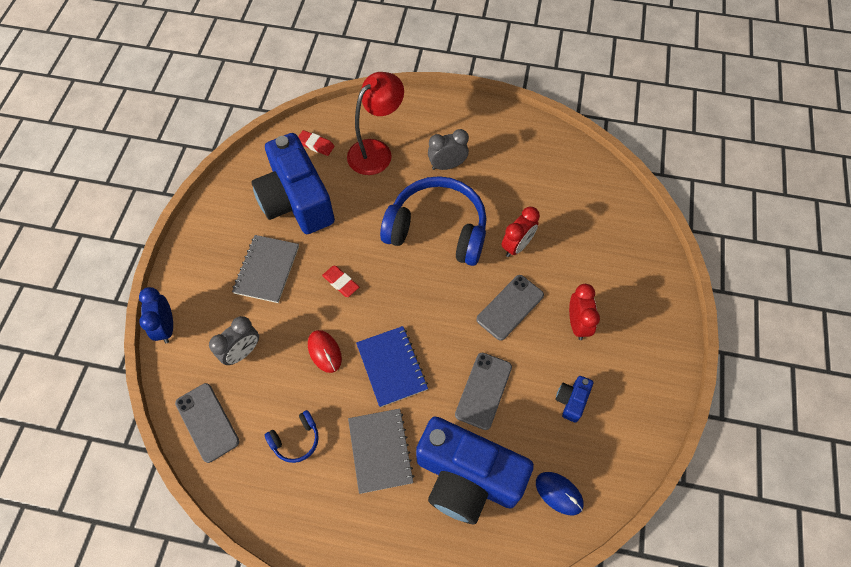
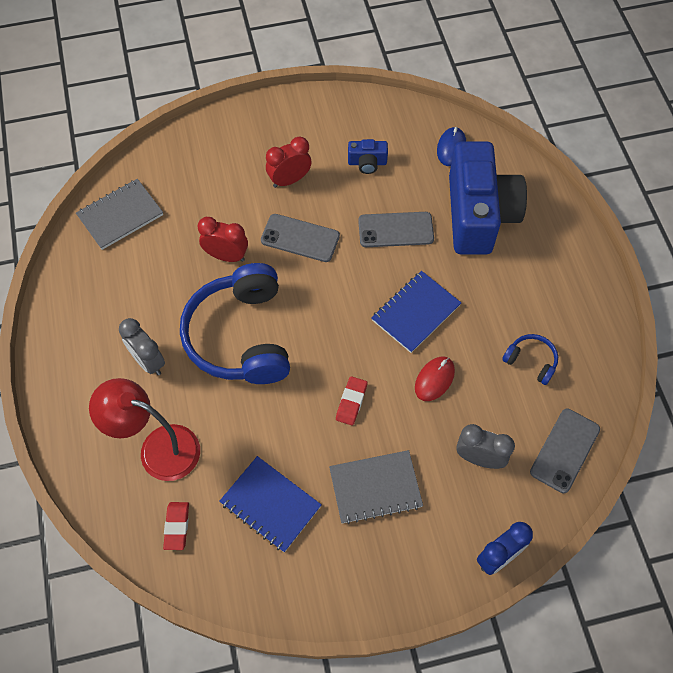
camera: 115 degrees left, 0 degrees up
(296, 201) = (270, 505): blue camera -> blue notebook
(380, 451) = (497, 287): grey notebook -> grey notebook (120, 215)

